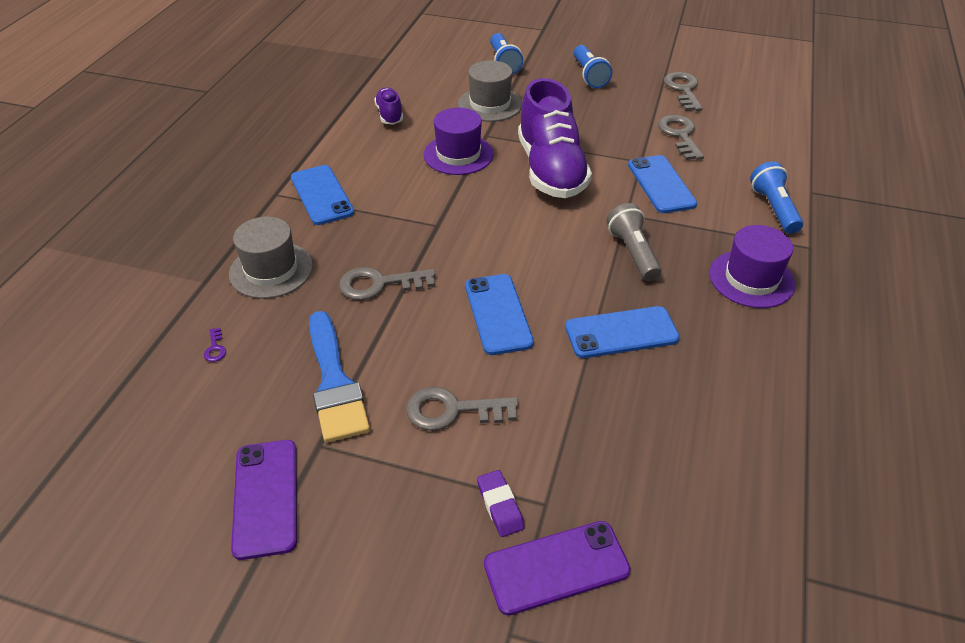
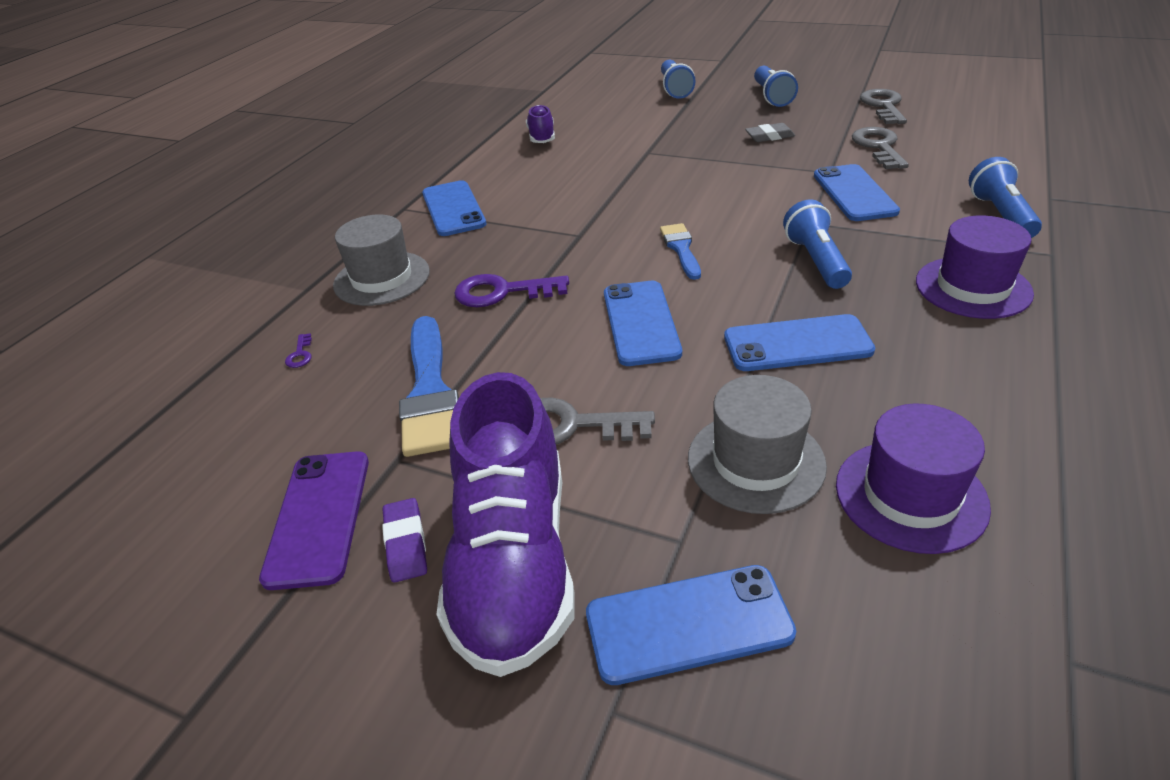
camera: 10 degrees right, 5 degrees down
(379, 284) = (502, 292): grey key -> purple key
(458, 154) = (613, 170): purple hat -> purple hat (910, 495)
(490, 104) = (655, 125): grey hat -> grey hat (755, 461)
(500, 506) = (617, 540): purple eraser -> purple eraser (406, 543)
(524, 240) = (681, 249): none -> blue brush
(551, 170) = (720, 182): purple shoe -> purple shoe (514, 562)
(556, 567) = (688, 624): purple phone -> blue phone
(589, 121) = (769, 136): none -> grey eraser
(633, 253) = (816, 261): grey flashlight -> blue flashlight

